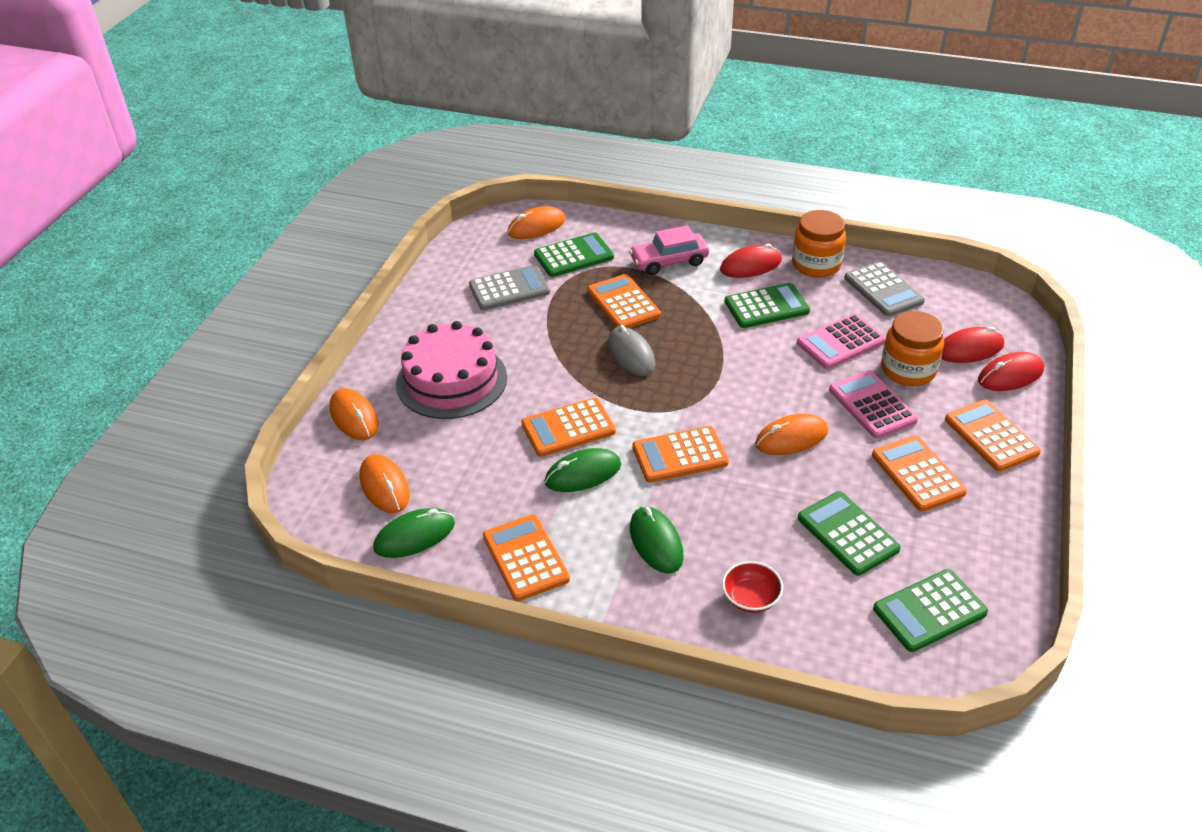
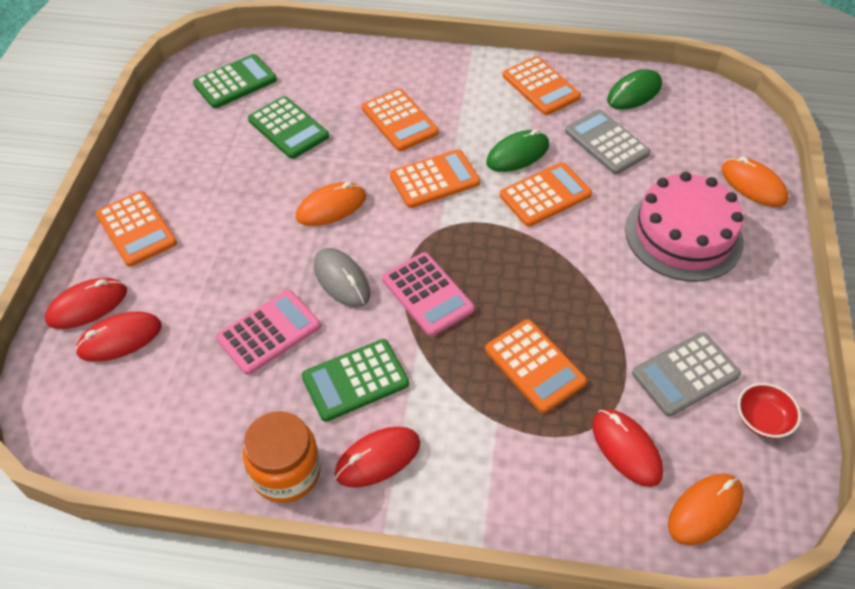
camera: 170 degrees right, 10 degrees up
(384, 486) = (682, 127): orange mouse -> none
(574, 256) = (626, 449): green calculator -> red mouse
(631, 354) = (506, 288): grey mouse -> grey mouse (341, 280)
(656, 542) = (443, 107): green mouse -> none
(669, 261) = (492, 453): pink car -> none
(751, 598) = (366, 78): red bowl -> red bowl (762, 419)
(872, 405) = (246, 252): pink calculator -> pink calculator (427, 294)
(883, 290) = (201, 429): grey calculator -> grey calculator (606, 142)
(908, 370) = (199, 301): orange jar -> none
(918, 474) = (218, 184): orange calculator -> orange calculator (399, 121)

